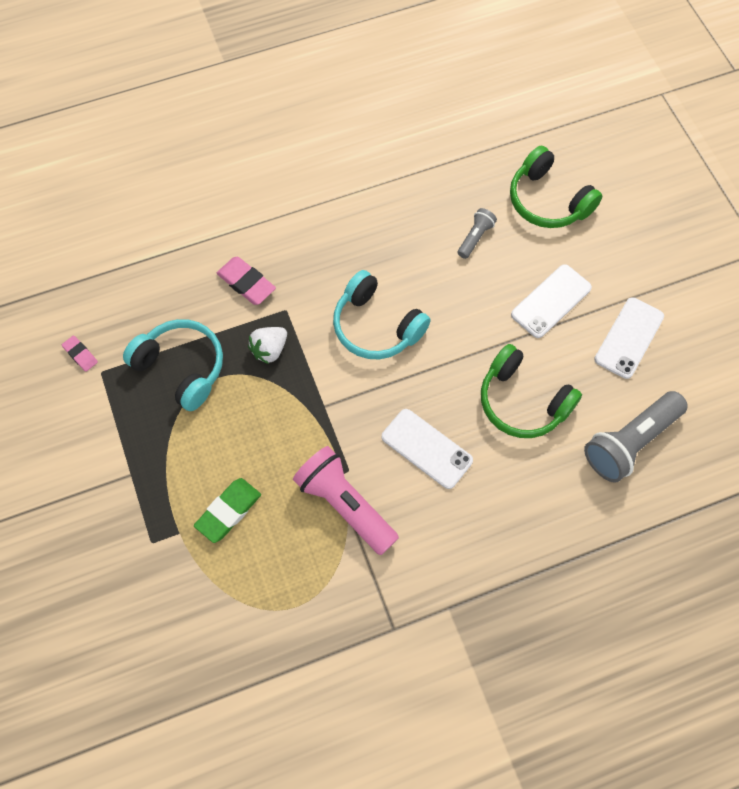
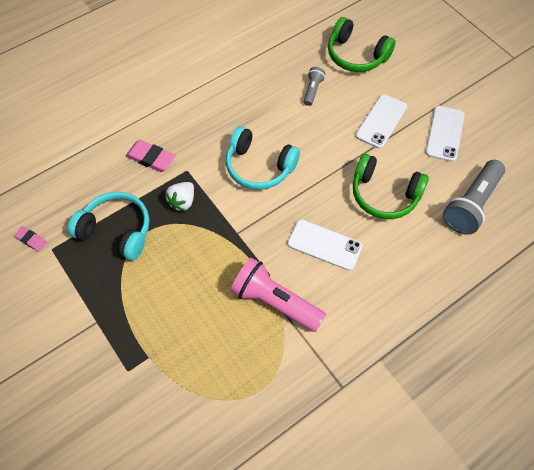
camera: 15 degrees left, 5 degrees down
(228, 511) = (184, 330): green eraser -> none

